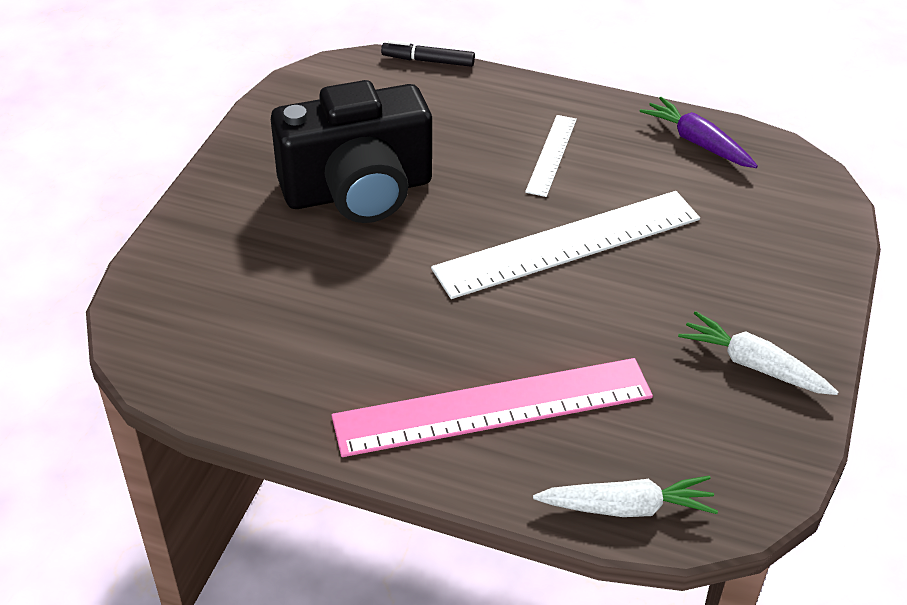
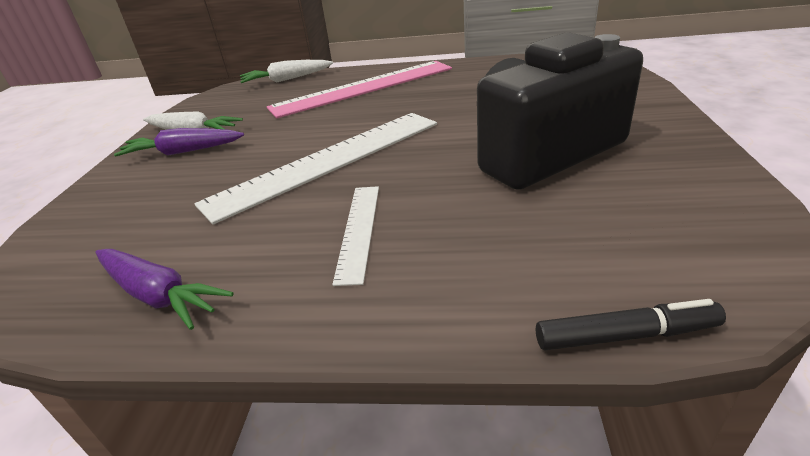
camera: 170 degrees right, 10 degrees down
(750, 320) = (183, 152): none -> purple carrot

